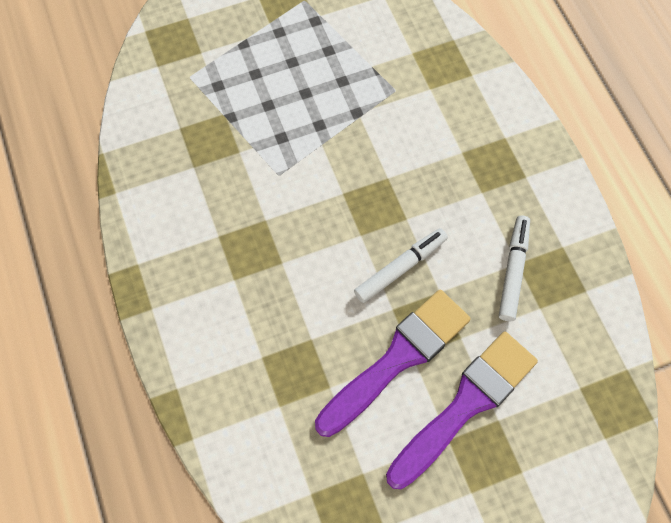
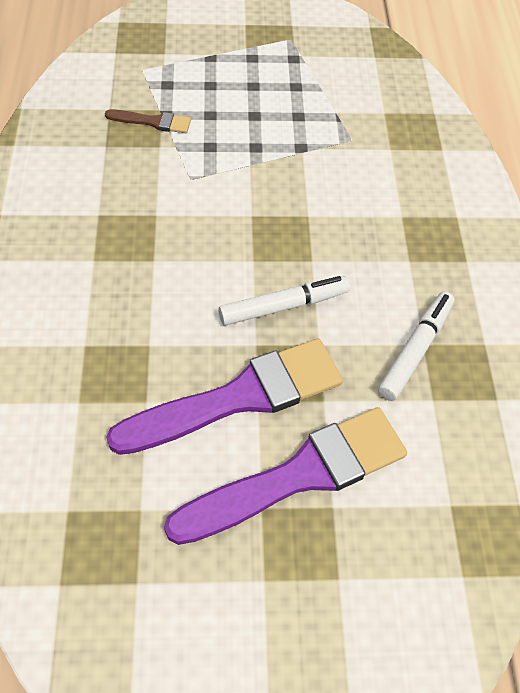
camera: 15 degrees right, 10 degrees down
(223, 129) = (153, 122): none -> brown brush

